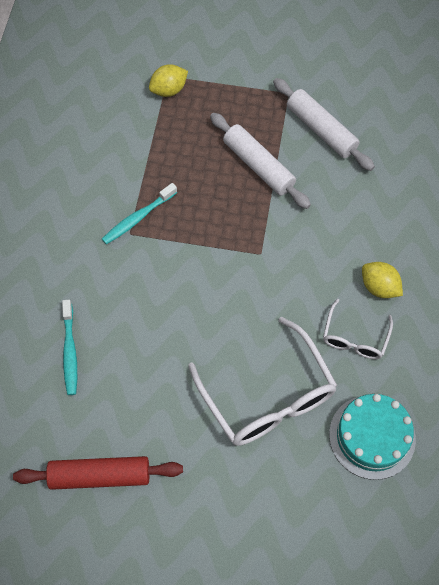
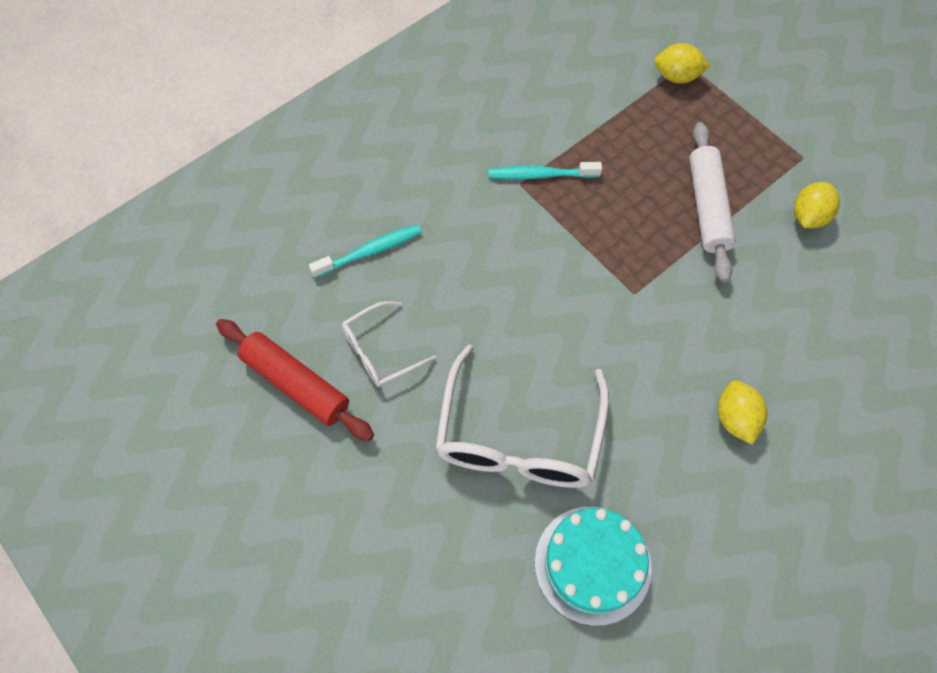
camera: 40 degrees right, 0 degrees up
(70, 351) = (370, 251): turquoise toothbrush -> turquoise toothbrush turned 150 degrees counterclockwise
(321, 130) = (808, 216): white rolling pin -> yellow lemon
(355, 338) = (662, 450): white glasses -> white glasses (380, 351)

